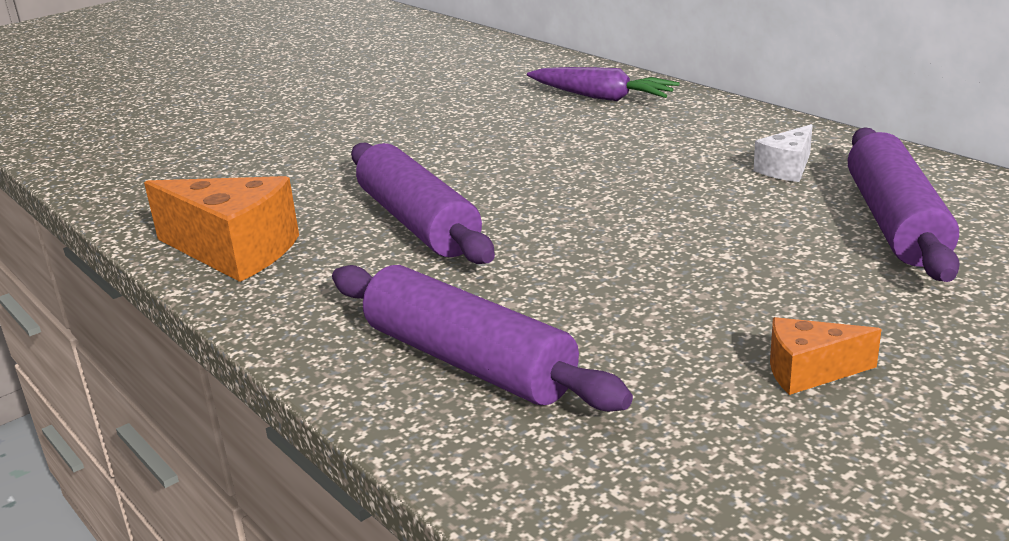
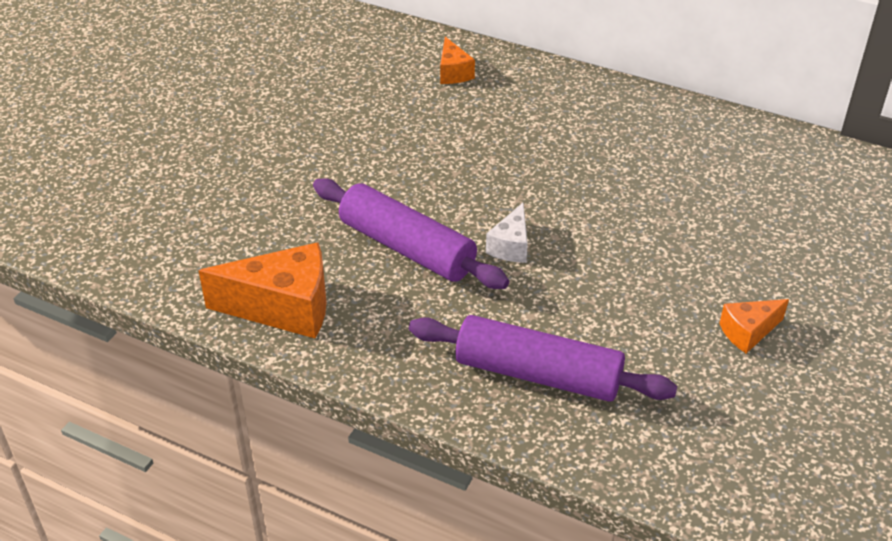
camera: 25 degrees left, 15 degrees up
(601, 97) = (453, 73): purple carrot -> orange cheese
(786, 169) = (639, 140): white cheese -> white cheese (511, 246)
(894, 222) = (735, 185): purple rolling pin -> none

